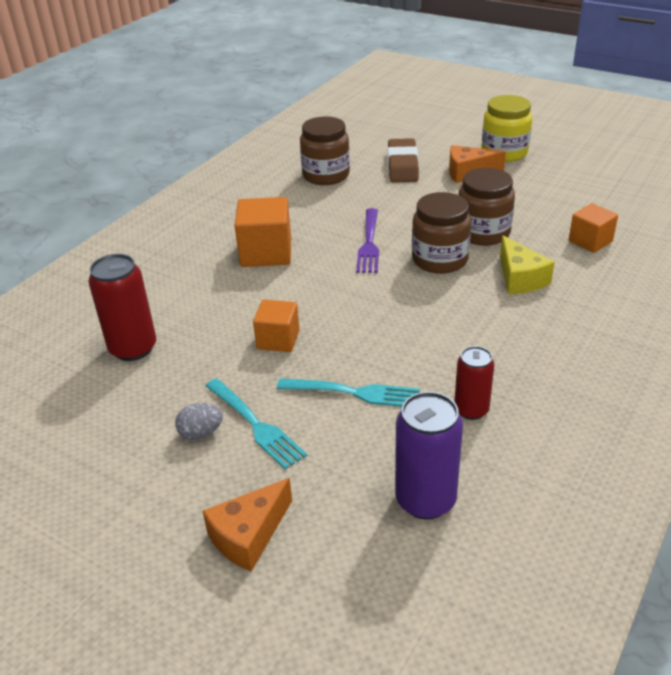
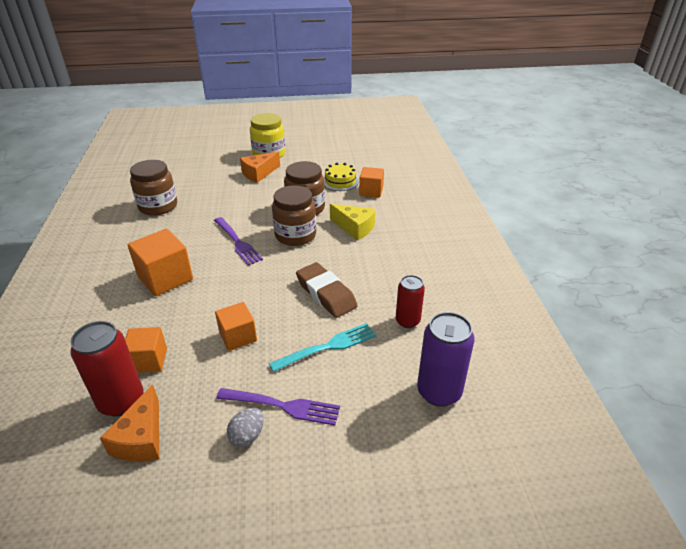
camera: 40 degrees left, 0 degrees up
(183, 324) = (148, 360): none -> orange cube
(248, 535) = (357, 488): orange cheese -> orange cheese (141, 438)
(255, 424) = (282, 406): turquoise fork -> purple fork
(402, 166) = (209, 182): brown eraser -> brown eraser (326, 294)
(561, 215) = (340, 181): none -> yellow cake

